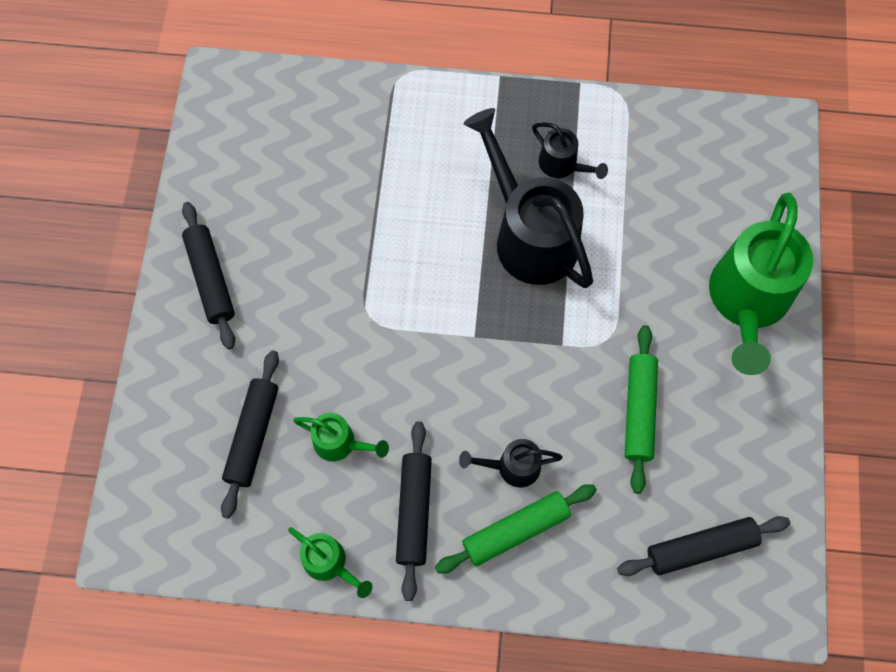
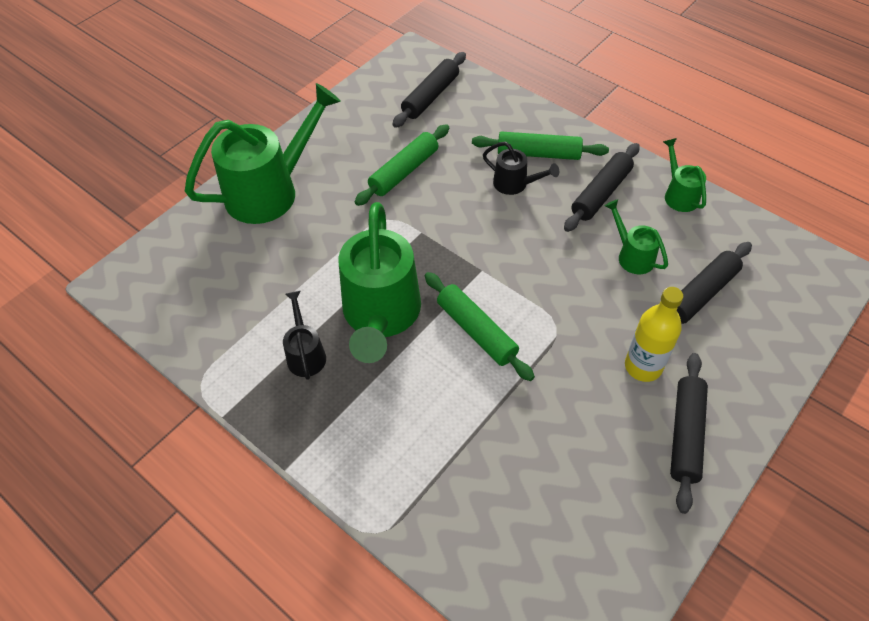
camera: 145 degrees left, 15 degrees down
(273, 322) = (643, 366): none -> yellow bottle
(436, 270) = (476, 331): none -> green rolling pin
(529, 235) = (380, 316): black watering can -> green watering can
(700, 548) = (430, 96): black rolling pin -> black rolling pin turned 75 degrees counterclockwise

